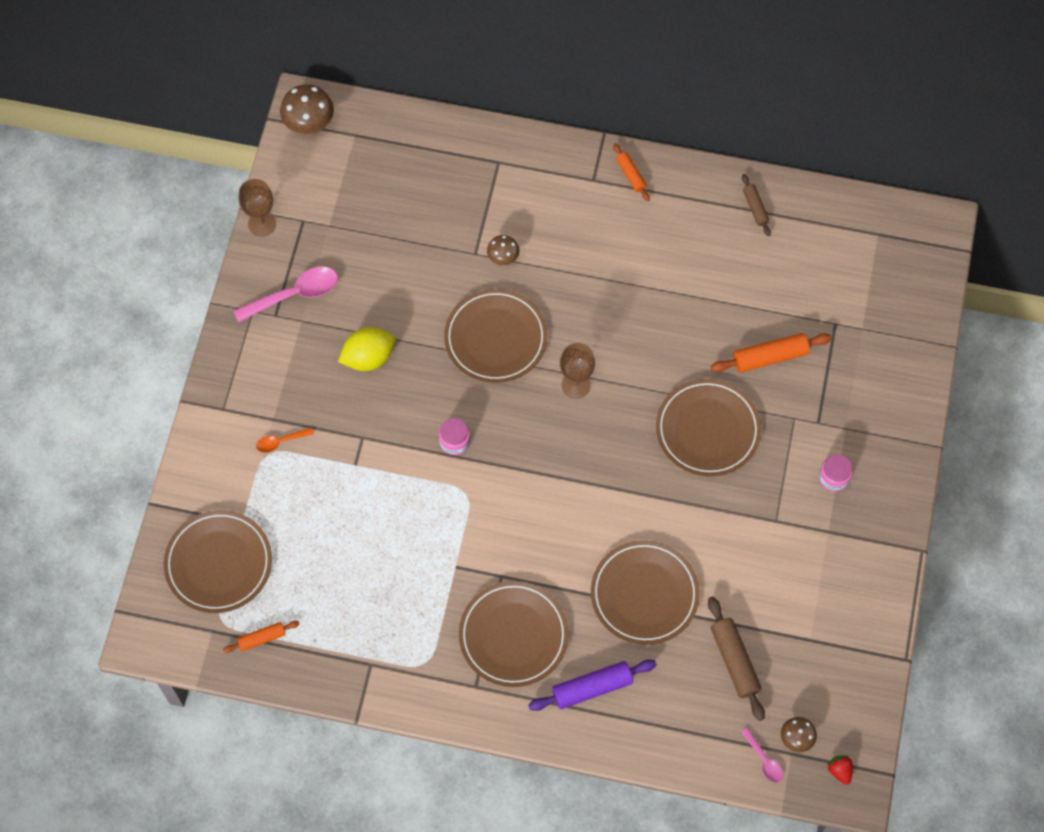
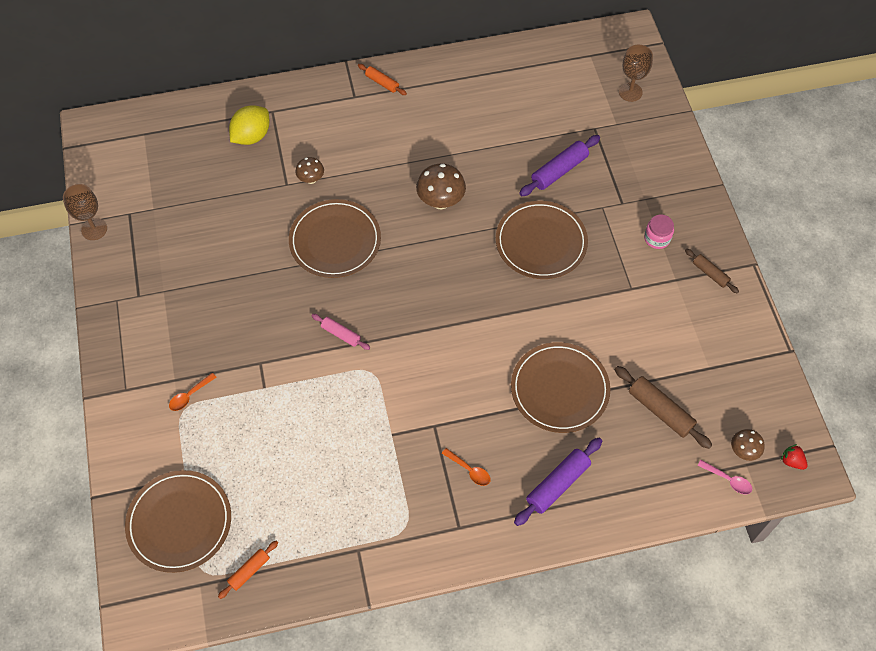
camera: 25 degrees left, 5 degrees down
(294, 294) = (148, 273): pink spoon -> none
(309, 125) = (101, 140): brown mushroom -> brown mushroom (441, 201)
(368, 358) = (235, 298): yellow lemon -> yellow lemon (251, 136)
(454, 441) = (341, 334): pink jar -> pink rolling pin
(513, 635) = (469, 470): brown plate -> orange spoon
(576, 385) = (418, 251): brown goblet -> brown goblet (630, 92)
(755, 208) = (489, 71): brown rolling pin -> brown rolling pin (710, 274)
(770, 357) = (559, 170): orange rolling pin -> purple rolling pin

